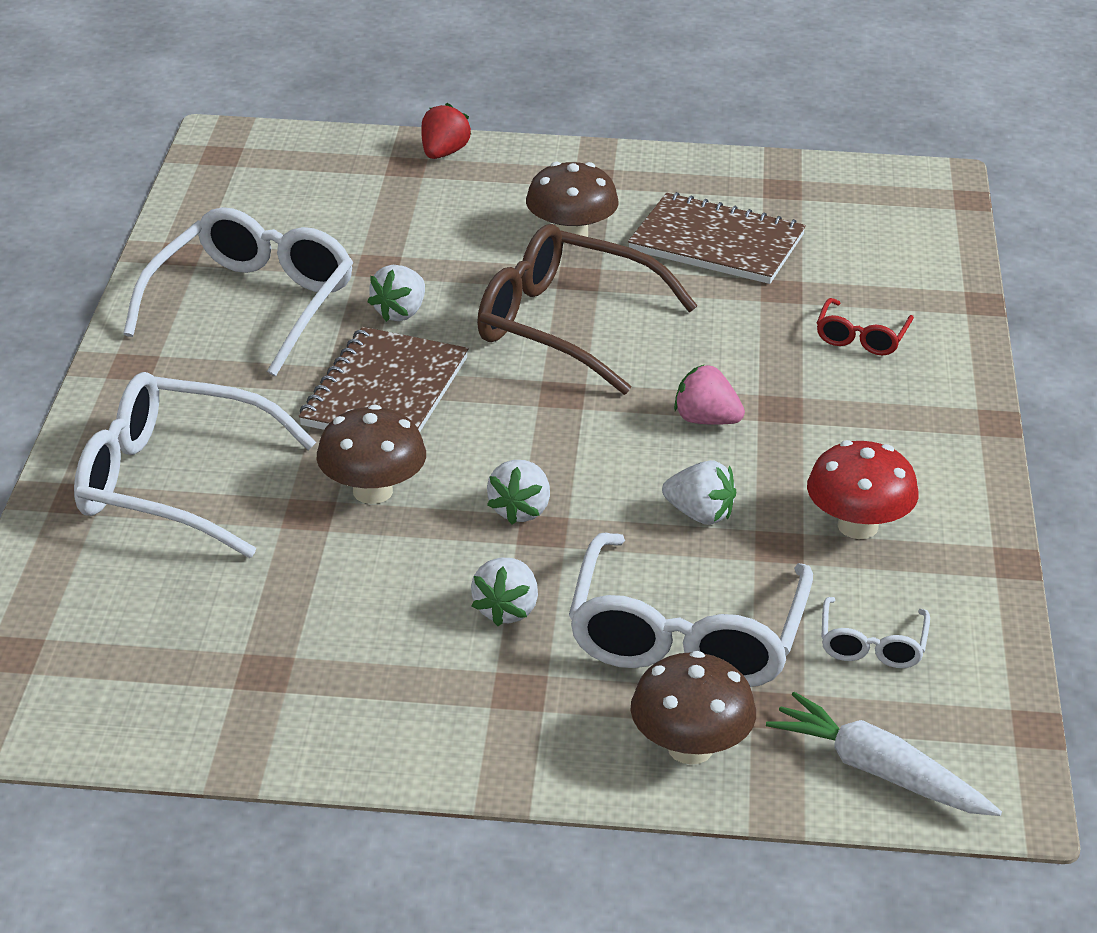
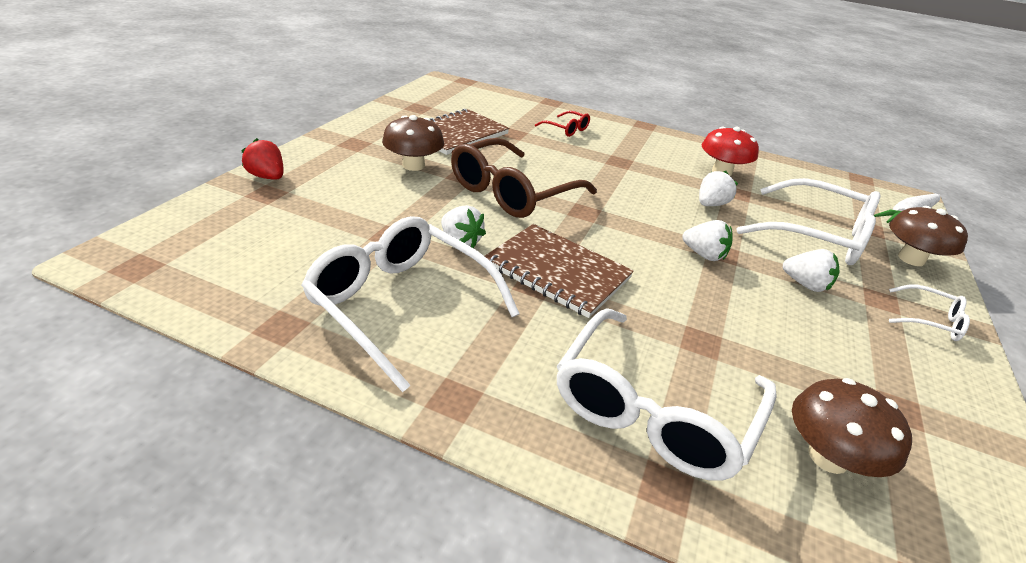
camera: 75 degrees left, 0 degrees up
(372, 491) = (677, 305): brown mushroom -> brown mushroom (828, 457)
(706, 420) = (625, 180): pink strawberry -> none
(872, 645) = (814, 194): white glasses -> white glasses (931, 321)

